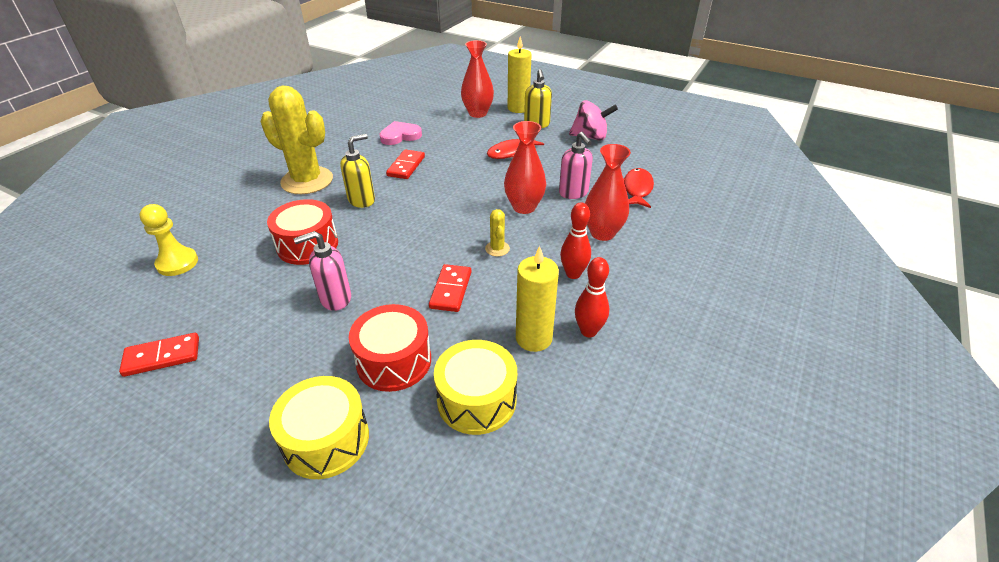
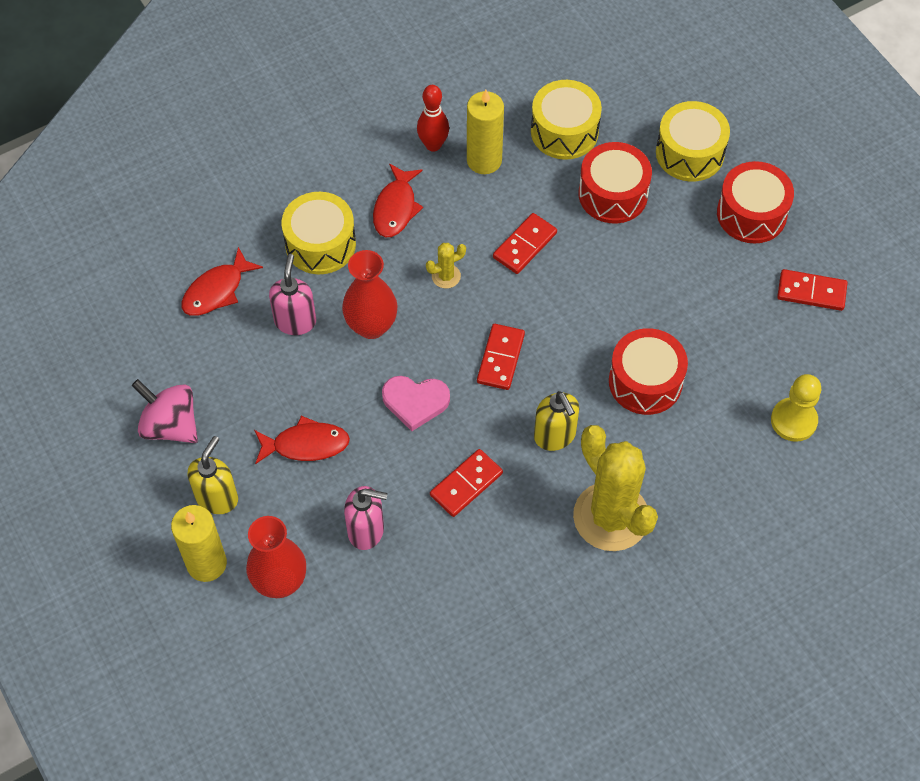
camera: 150 degrees left, 20 degrees up
(237, 404) = (751, 214): none -> red drum
(335, 299) = (640, 287): pink soap dispenser -> pink soap dispenser (366, 530)
(362, 200) = (555, 436): yellow soap dispenser -> yellow soap dispenser turned 105 degrees counterclockwise
(400, 136) = (436, 573): pink heart -> pink heart (415, 402)
(423, 221) = (500, 358): none -> red domino
(497, 249) = (446, 276): yellow cactus -> yellow cactus turned 45 degrees clockwise
(573, 274) = (396, 208): red bowling pin -> red fish
(602, 233) = (320, 244): red vase -> yellow drum

